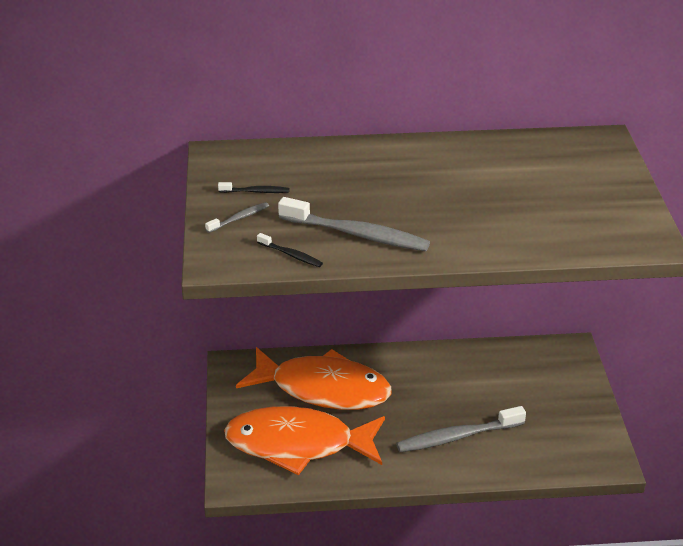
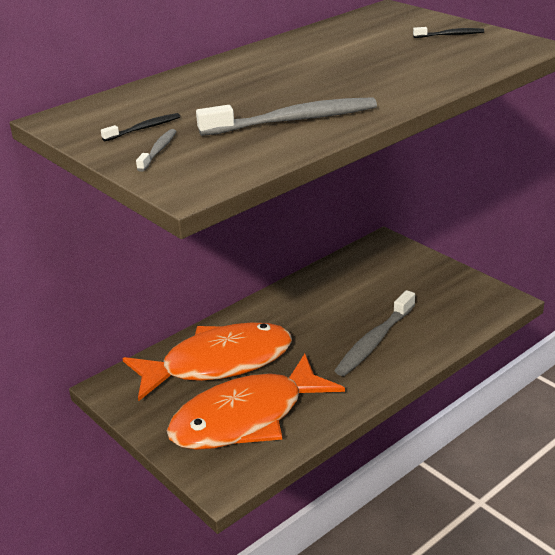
camera: 35 degrees left, 5 degrees down
(291, 255) = (256, 155): black toothbrush -> black toothbrush (450, 35)

